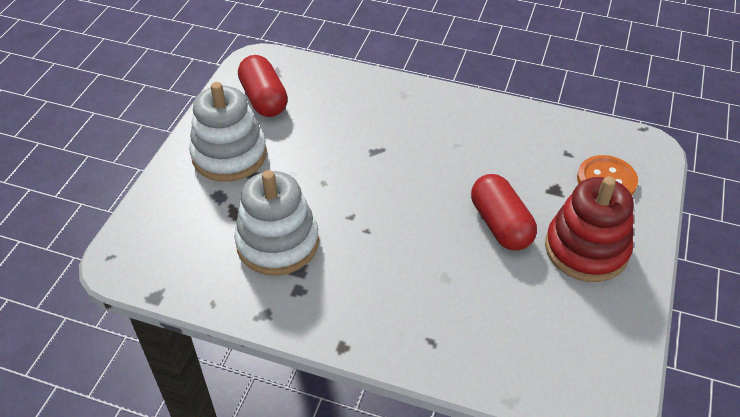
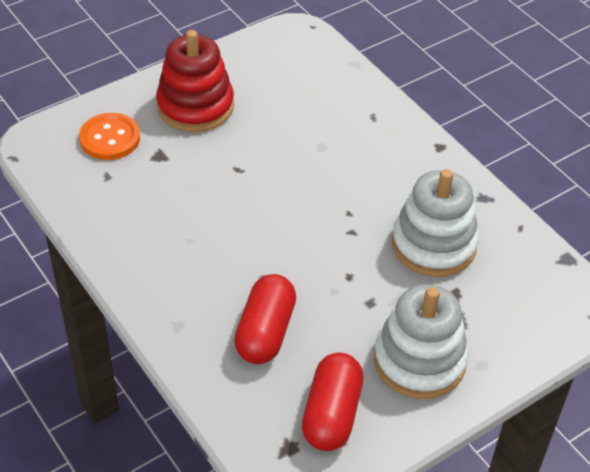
camera: 145 degrees left, 0 degrees up
(500, 224) = (236, 156): red capsule -> red capsule (265, 332)

